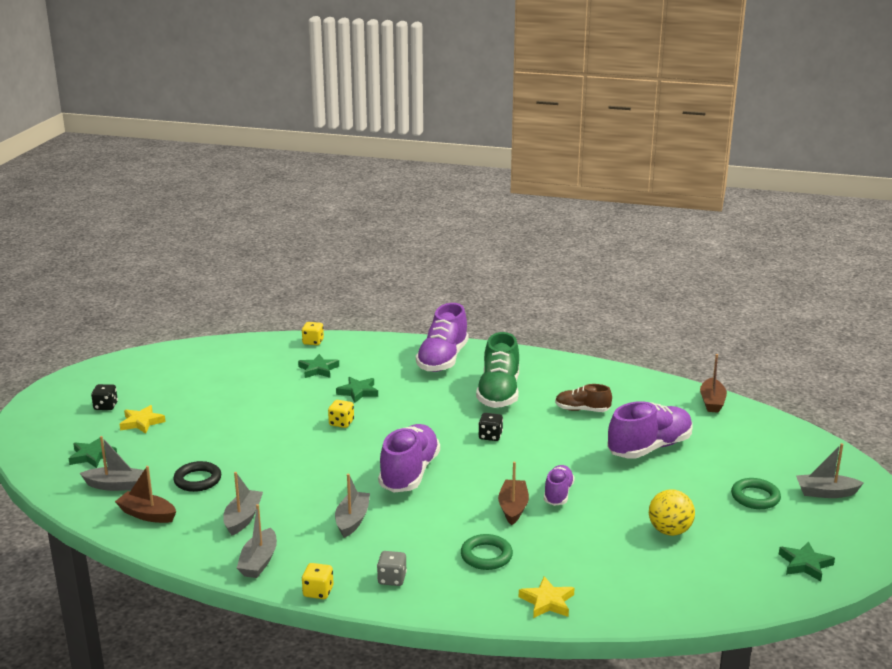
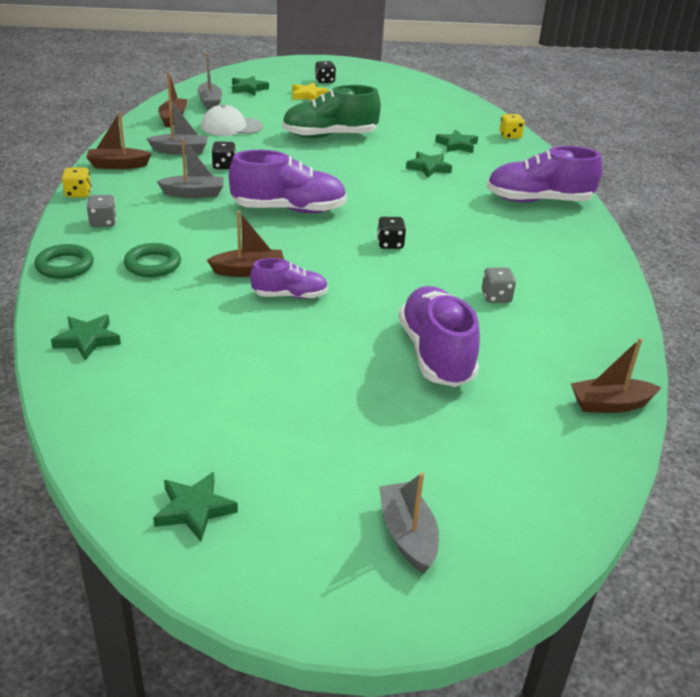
camera: 70 degrees right, 10 degrees up
(197, 480) = (231, 127): black ring -> white cap
(259, 562) = (118, 165): grey boat -> brown boat
(297, 496) = (224, 166): none -> black dice
(341, 423) = (363, 168): yellow dice -> none
(499, 393) = (491, 240): green shoe -> green shoe (329, 136)
(547, 602) = (77, 306): yellow star -> none
(582, 410) = (496, 297): brown shoe -> grey dice
(602, 598) = (87, 340): none -> green star
(649, 448) = (436, 354): purple shoe -> purple shoe turned 135 degrees counterclockwise
(669, 531) = (240, 381): yellow ball -> none
(755, 497) = (356, 455): green ring -> green ring (65, 266)

